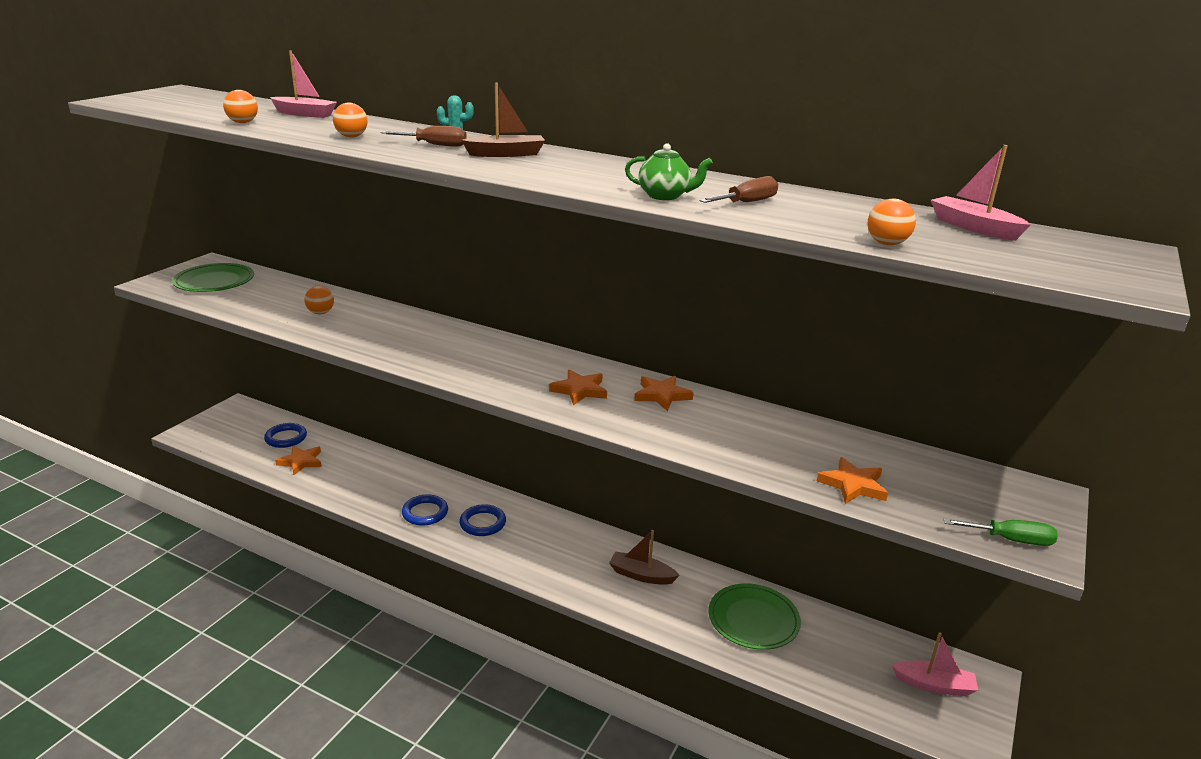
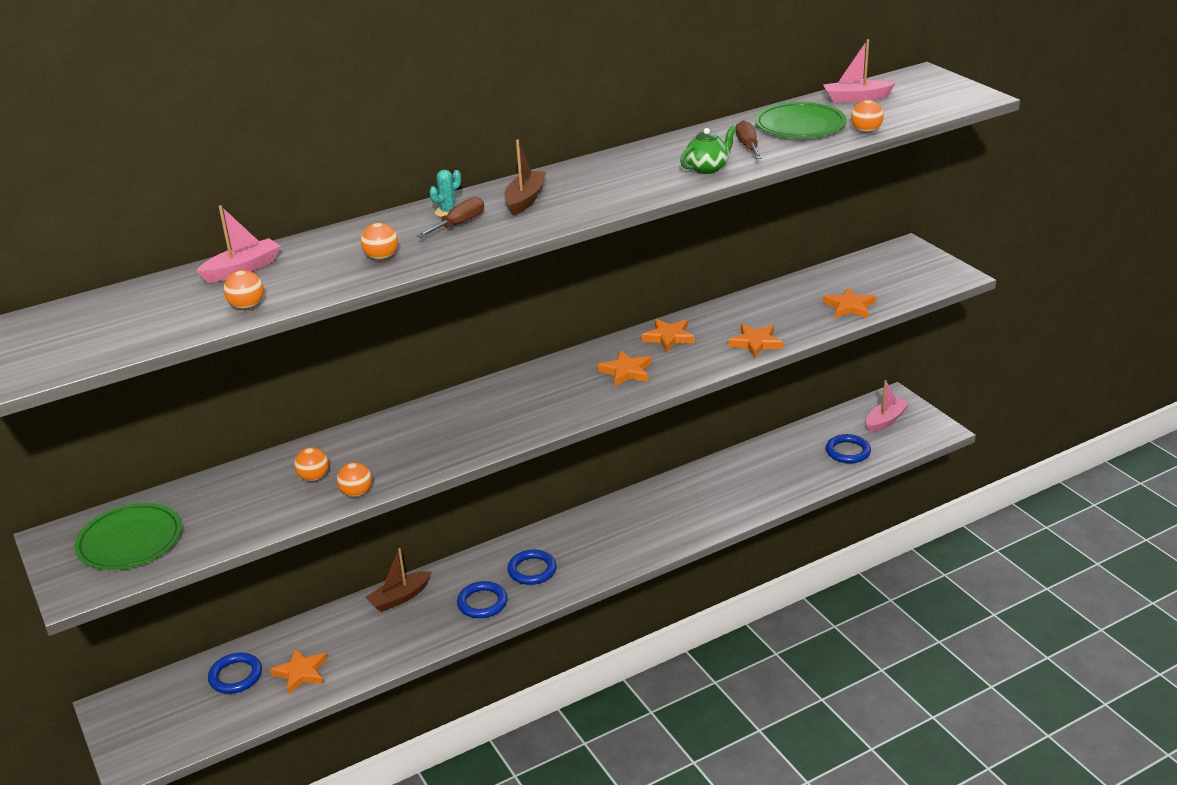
camera: 55 degrees left, 5 degrees up
(308, 332) = (356, 493): none -> orange ball
(641, 575) = (679, 503): brown boat -> brown boat (399, 598)
(705, 444) = (755, 343): none -> orange star
(753, 619) = (771, 468): green plate -> green plate (800, 125)
(842, 671) = (848, 452): none -> blue ring
(1010, 540) = (942, 280): green screwdriver -> none

